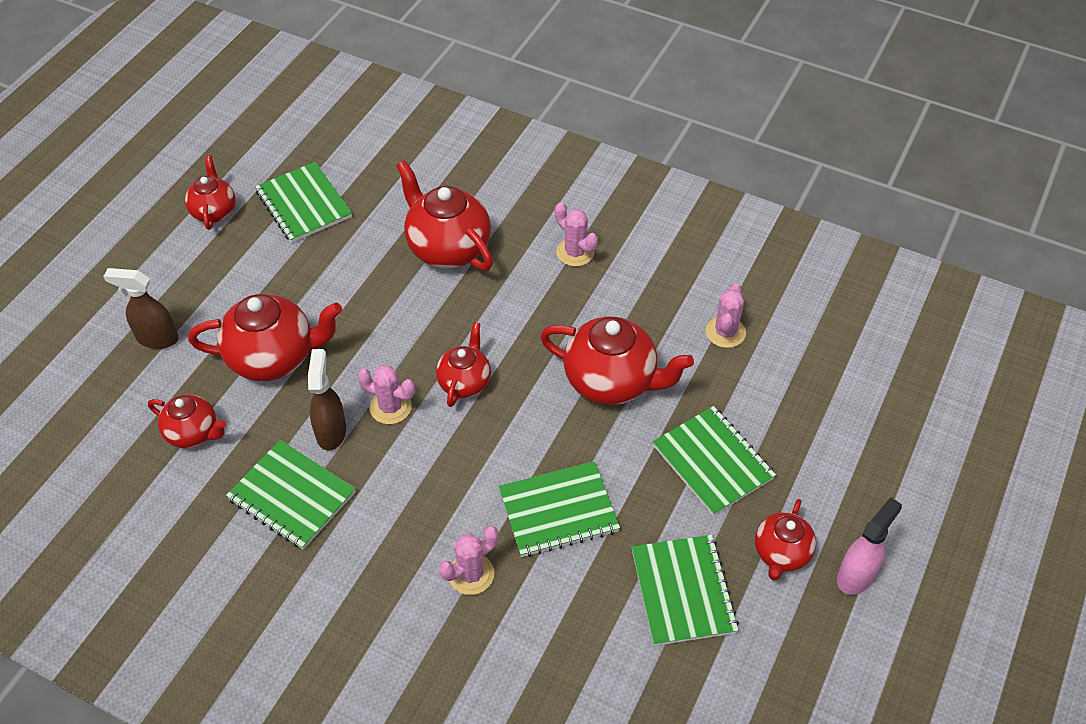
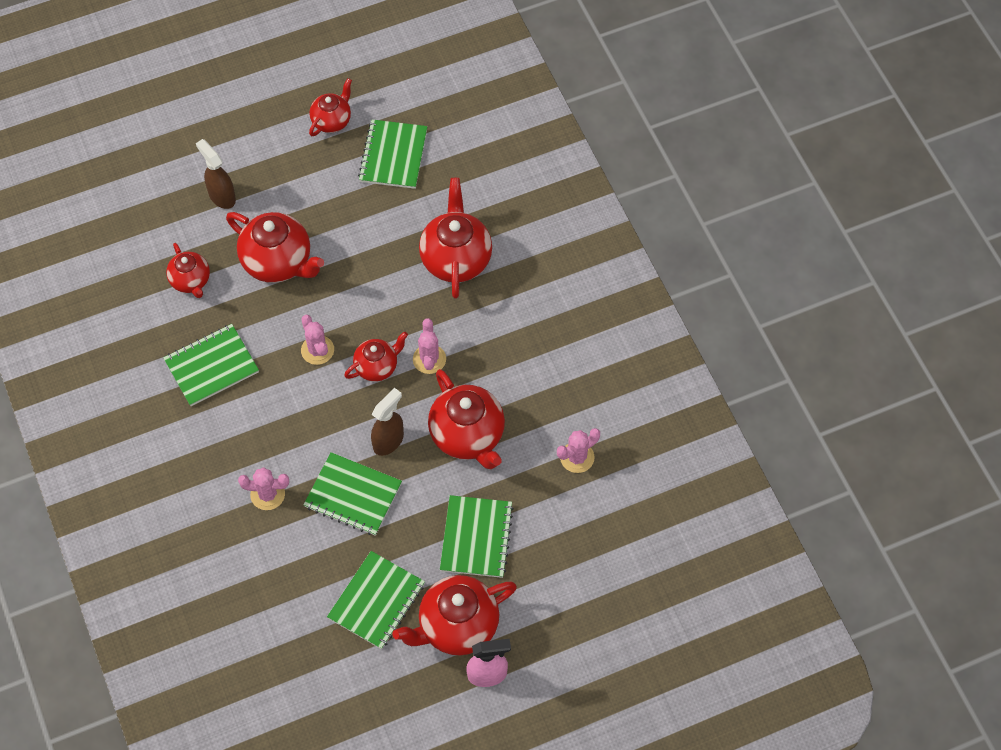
camera: 40 degrees right, 10 degrees up
(292, 496) = (211, 366): green notebook -> green notebook turned 75 degrees clockwise
(331, 431) = (269, 340): brown spray bottle -> brown spray bottle (388, 441)
(575, 252) = (537, 324): pink cactus -> pink cactus (429, 359)
(781, 554) = (457, 626): red teapot -> red teapot, size x1.70

